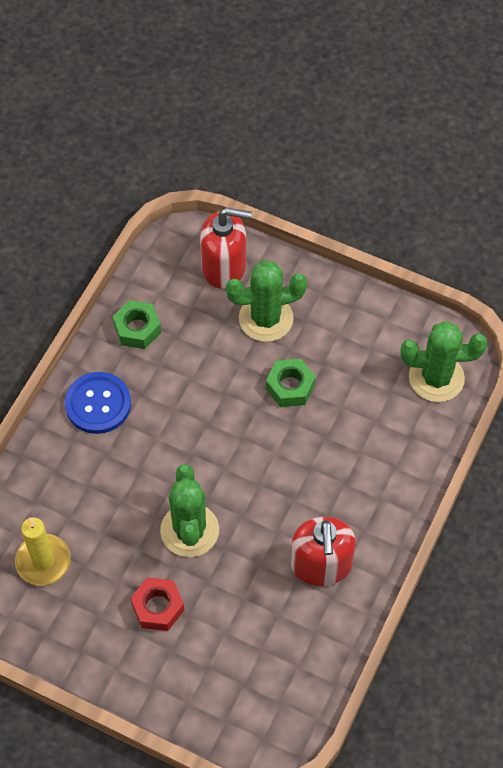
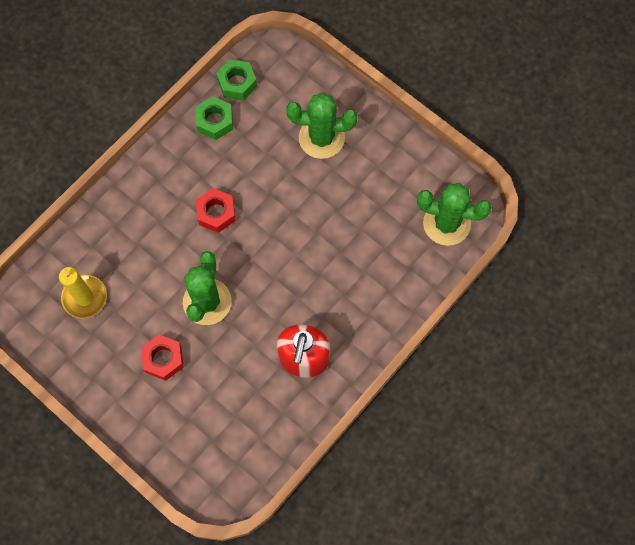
camera: 15 degrees right, 10 degrees up
(98, 404) = (165, 177): blue button -> none
(170, 429) = (216, 213): none -> red nut
(224, 267) = (301, 85): red soap dispenser -> none
(290, 387) = (324, 201): green nut -> green nut (237, 83)

